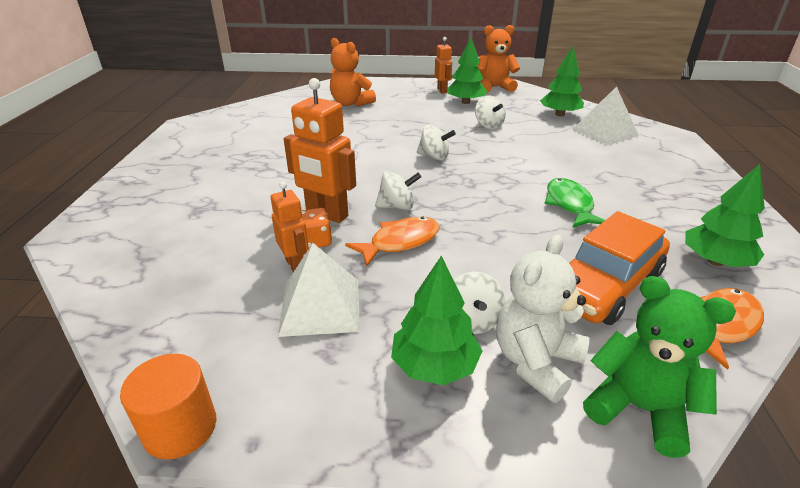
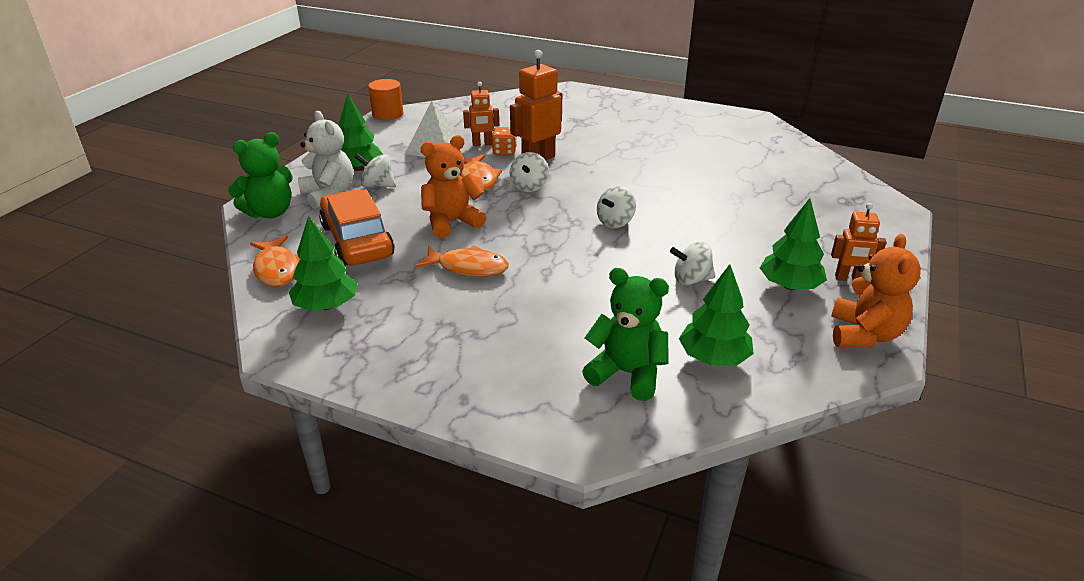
camera: 110 degrees right, 0 degrees up
(350, 103) = (799, 201): orange teddy bear -> orange teddy bear (451, 222)
(569, 205) = (468, 267): green fish -> orange fish
(604, 132) = (627, 373): white pyramid -> green teddy bear

